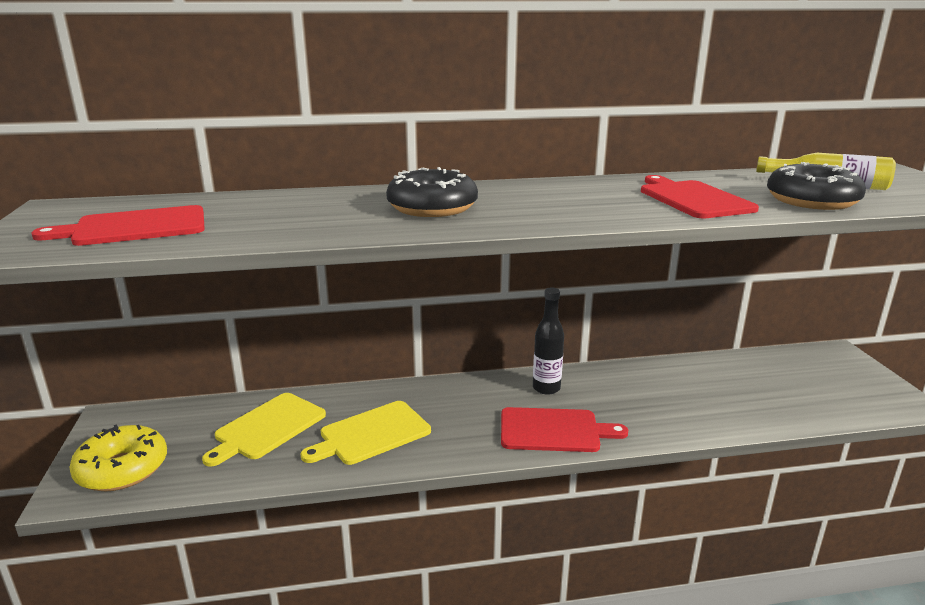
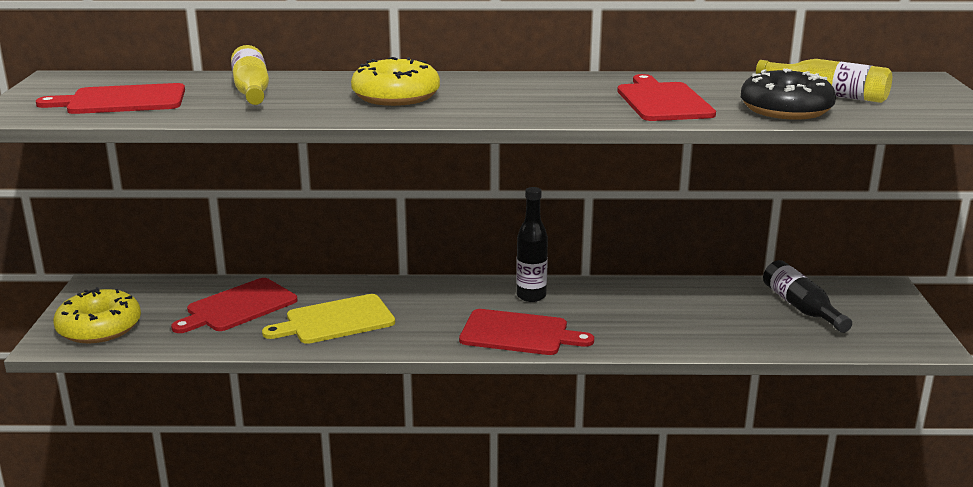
camera: 10 degrees right, 0 degrees up
(267, 428) = (238, 307): yellow cutting board -> red cutting board
(277, 209) = (252, 91): none -> yellow bottle
(432, 207) = (396, 96): black donut -> yellow donut
(784, 377) = (801, 307): none -> black bottle

